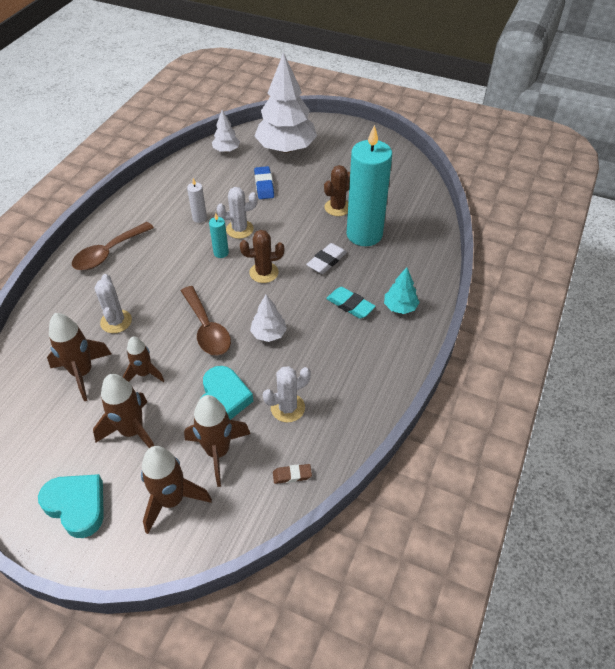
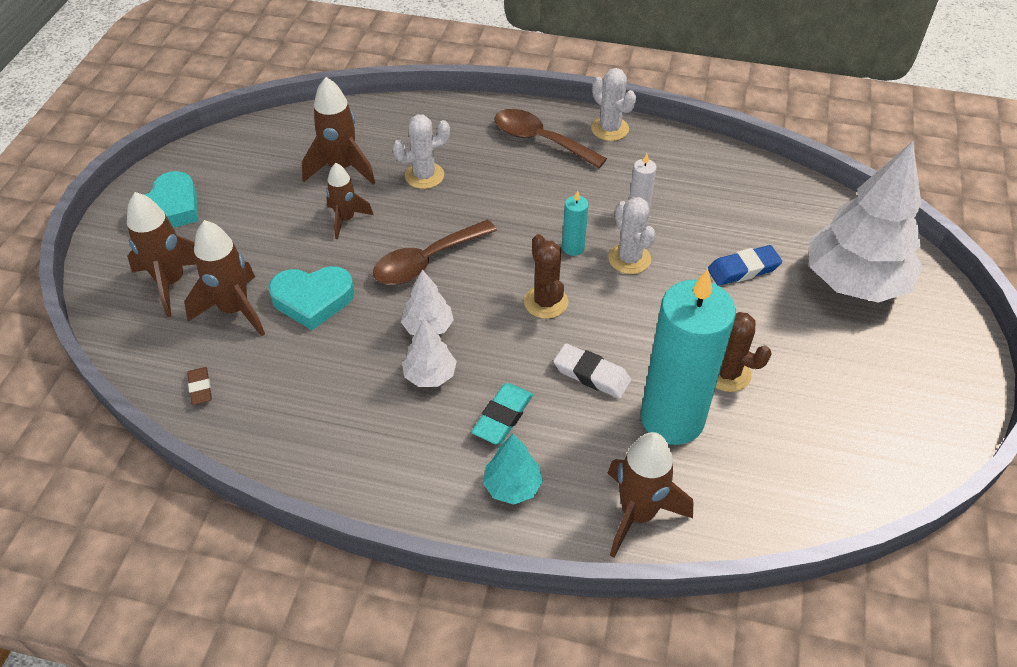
camera: 80 degrees right, 0 degrees up
(132, 431) = (262, 229): brown rocket -> brown rocket (637, 514)
(226, 150) = (810, 209): white tree -> white tree (430, 375)
(287, 408) = (303, 368): white cactus -> white cactus (610, 129)

